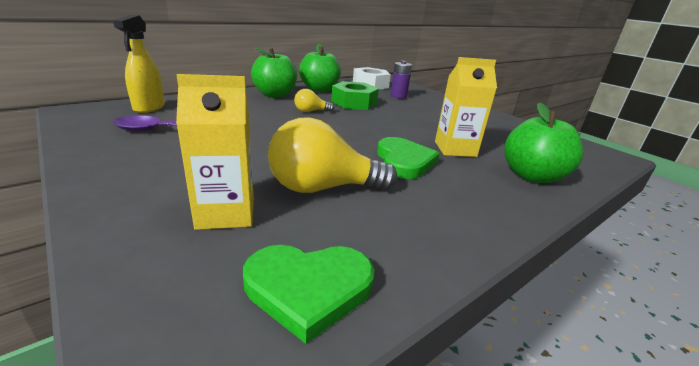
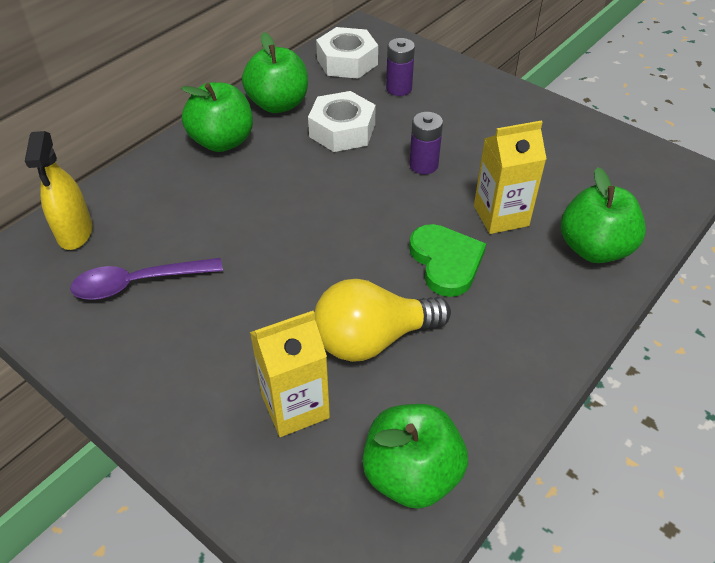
camera: 10 degrees left, 20 degrees up
(308, 288) = (411, 474): green heart -> green apple
(311, 111) = (292, 175): yellow light bulb -> none
(354, 103) = (342, 130): green nut -> white nut
(403, 121) = (423, 165): none -> purple battery

